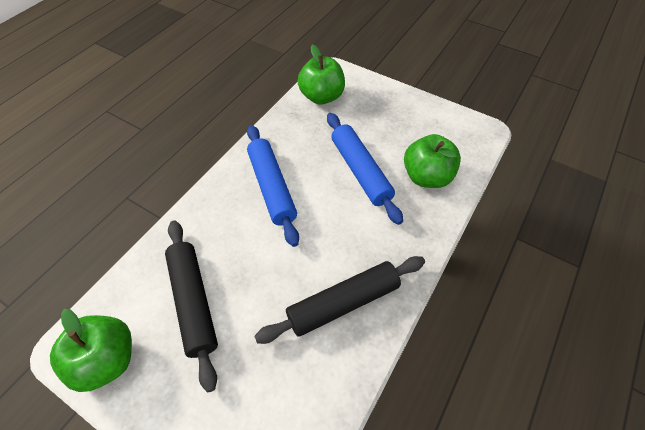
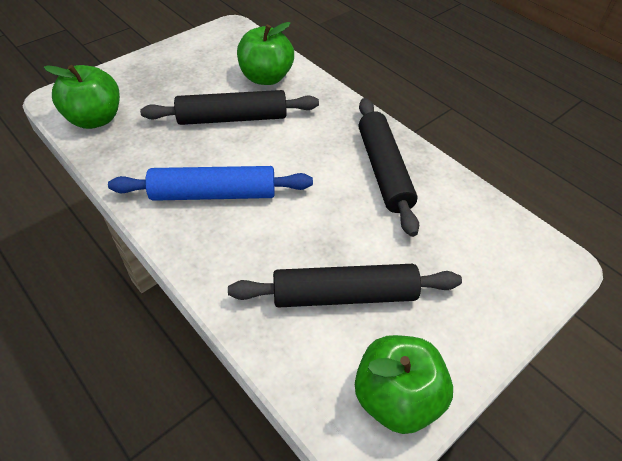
camera: 75 degrees left, 5 degrees down
(360, 171) = (232, 118): blue rolling pin -> black rolling pin

